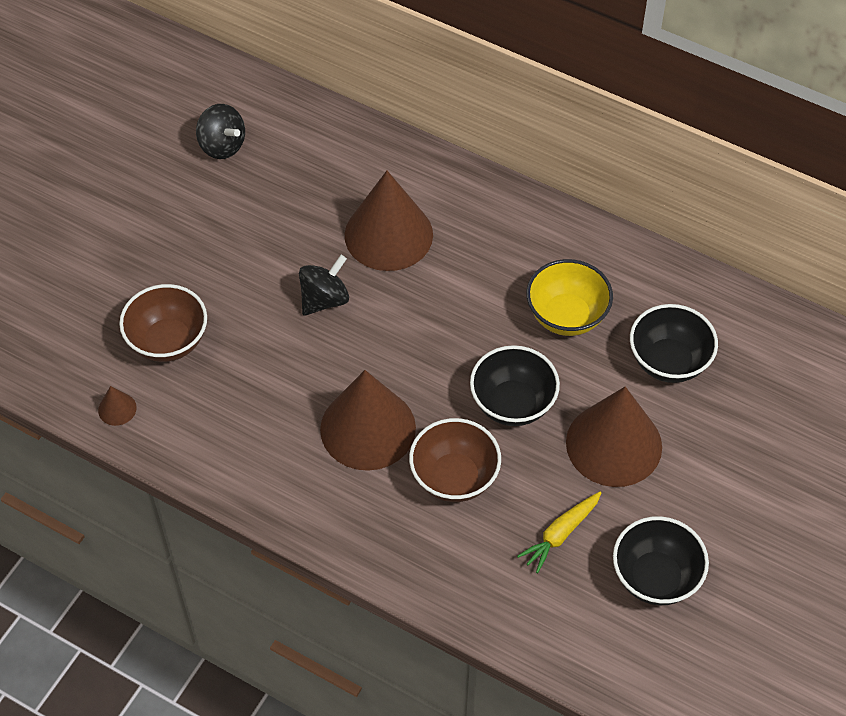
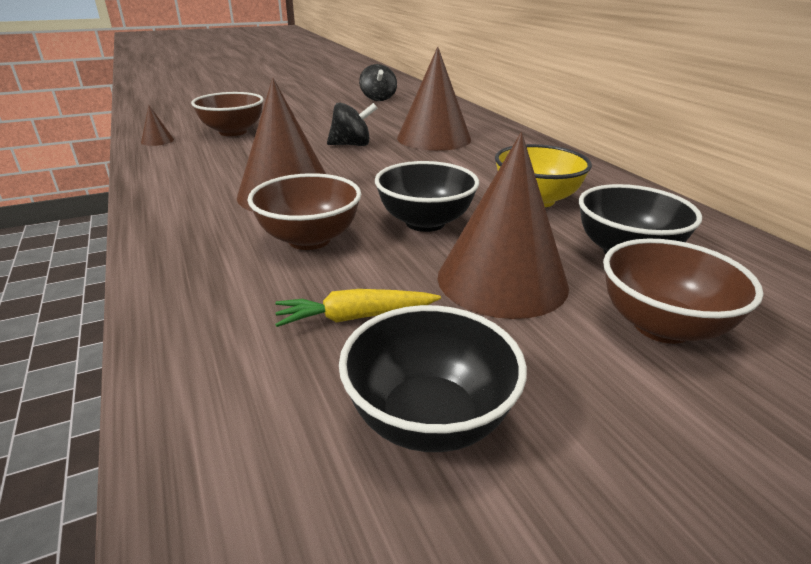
camera: 35 degrees right, 25 degrees down
(722, 435) = (661, 326): none -> brown bowl

